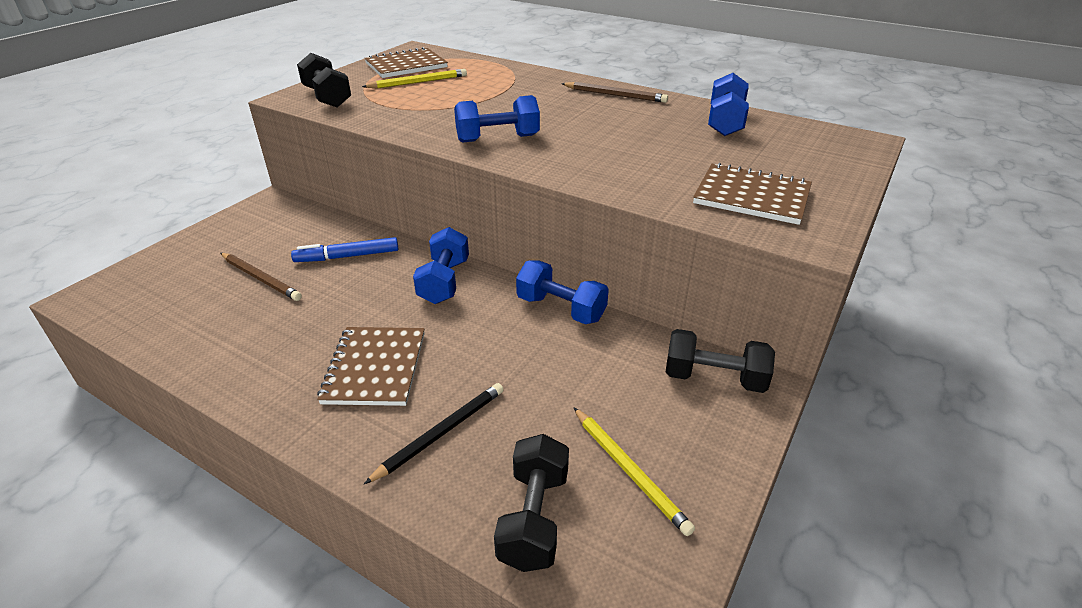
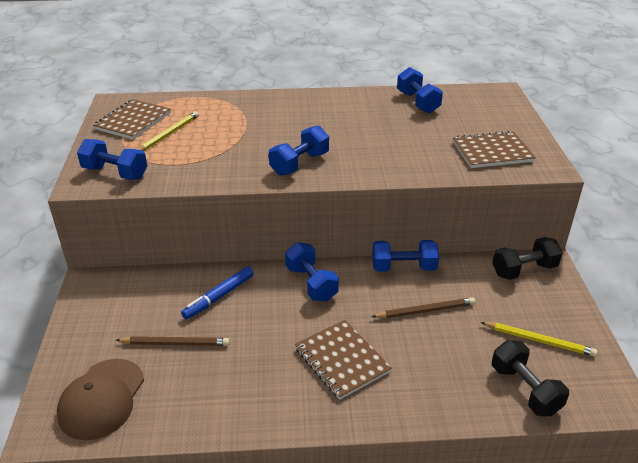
camera: 35 degrees left, 0 degrees up
(150, 295) = (101, 399): none -> brown cap
(327, 97) = (115, 173): black dumbbell -> blue dumbbell
(441, 433) = (428, 375): black pencil -> none
(615, 95) = (326, 101): brown pencil -> brown pencil (425, 310)

